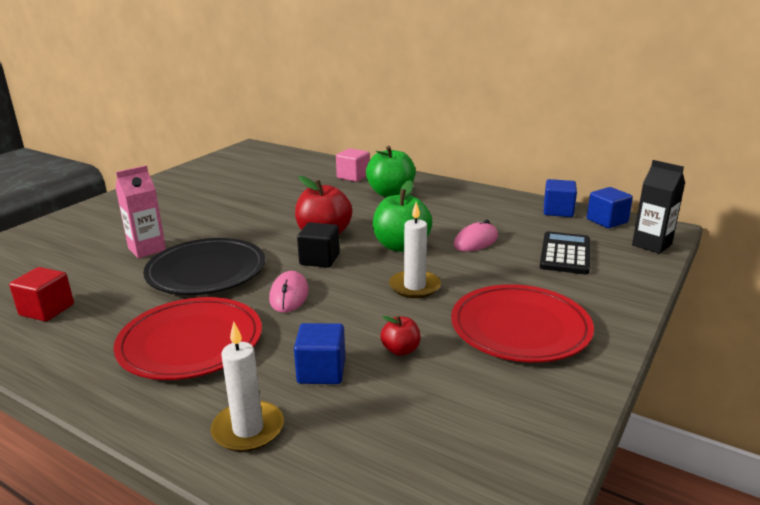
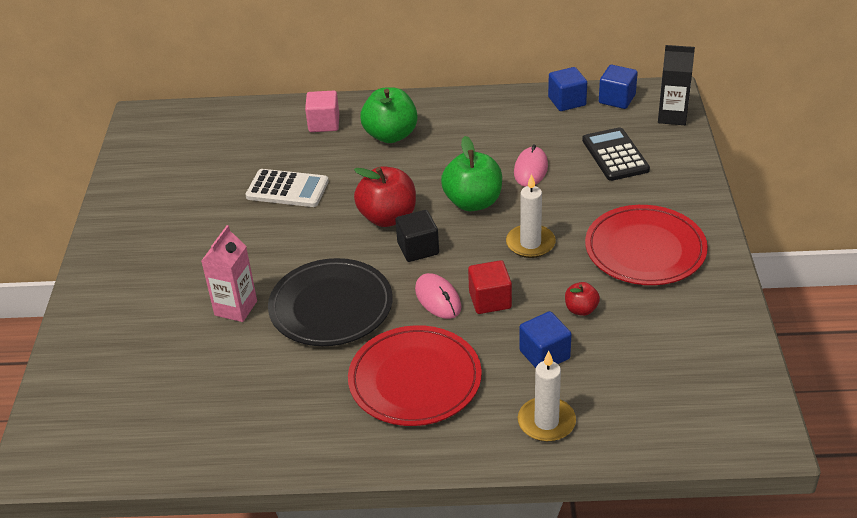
camera: 30 degrees left, 15 degrees up
(47, 310) = (241, 412): red cube -> red cube (490, 300)
(279, 200) = (287, 189): none -> white calculator

